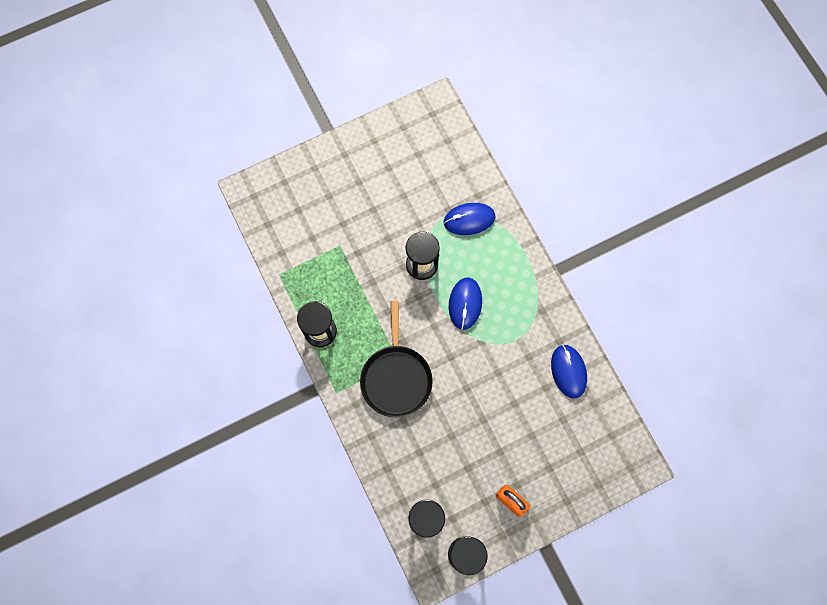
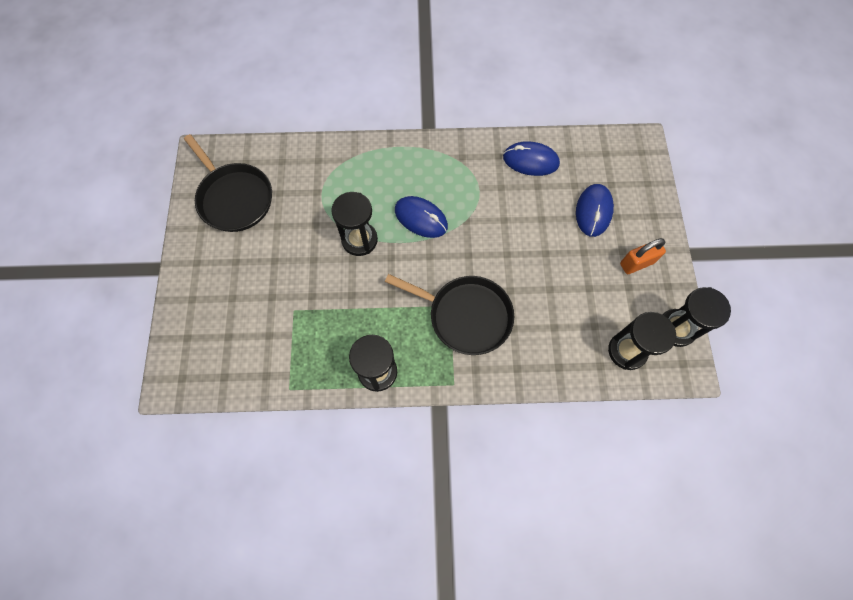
camera: 65 degrees left, 5 degrees down
(411, 150) = (234, 198): none -> black pan
(469, 219) = (338, 178): blue mouse -> blue mouse (593, 211)

